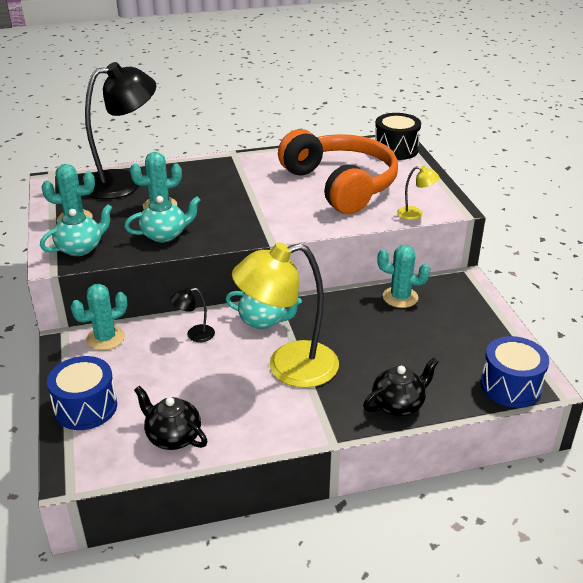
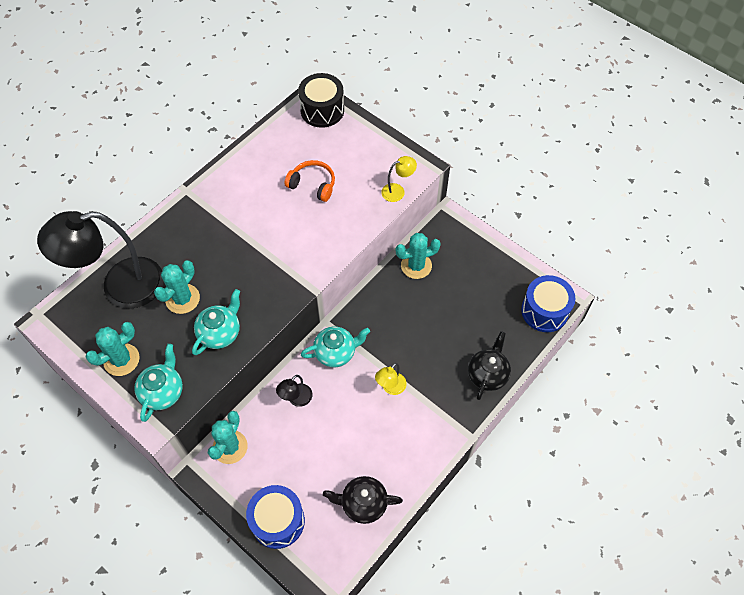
camera: 35 degrees left, 25 degrees up
(124, 182) = (120, 286): black lamp -> black lamp turned 135 degrees counterclockwise
(288, 367) = (390, 387): yellow lamp -> yellow lamp, size x0.42
(340, 185) = (313, 185): orange headphones -> orange headphones, size x0.42

